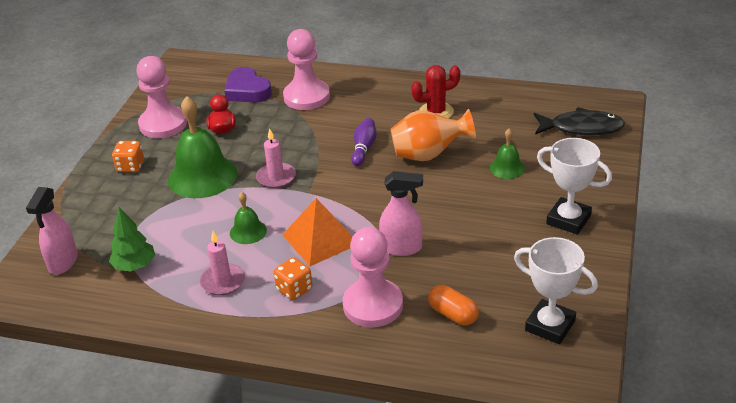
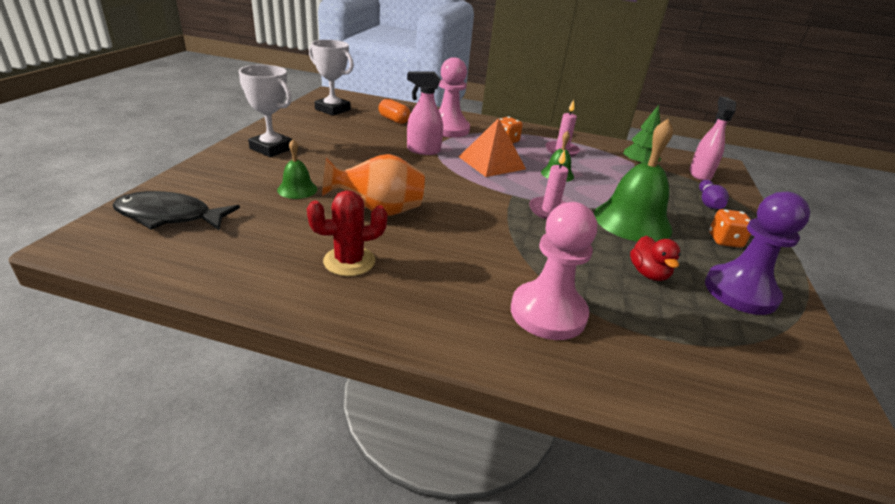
camera: 175 degrees right, 5 degrees down
(163, 124) = (740, 292): pink pawn -> purple pawn
(247, 91) = (655, 339): purple heart -> none
(364, 148) = (454, 227): purple bowling pin -> purple bowling pin (708, 203)

